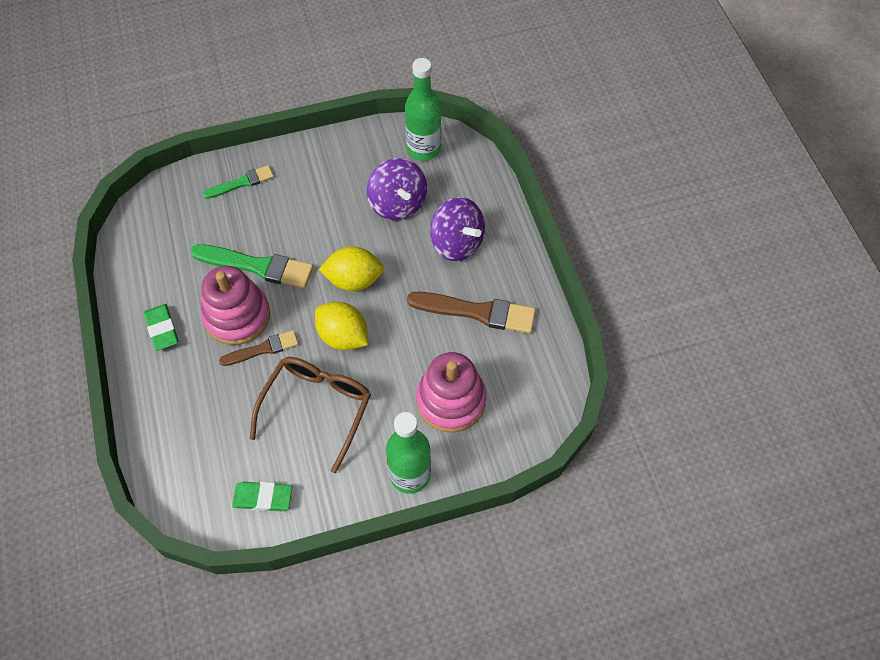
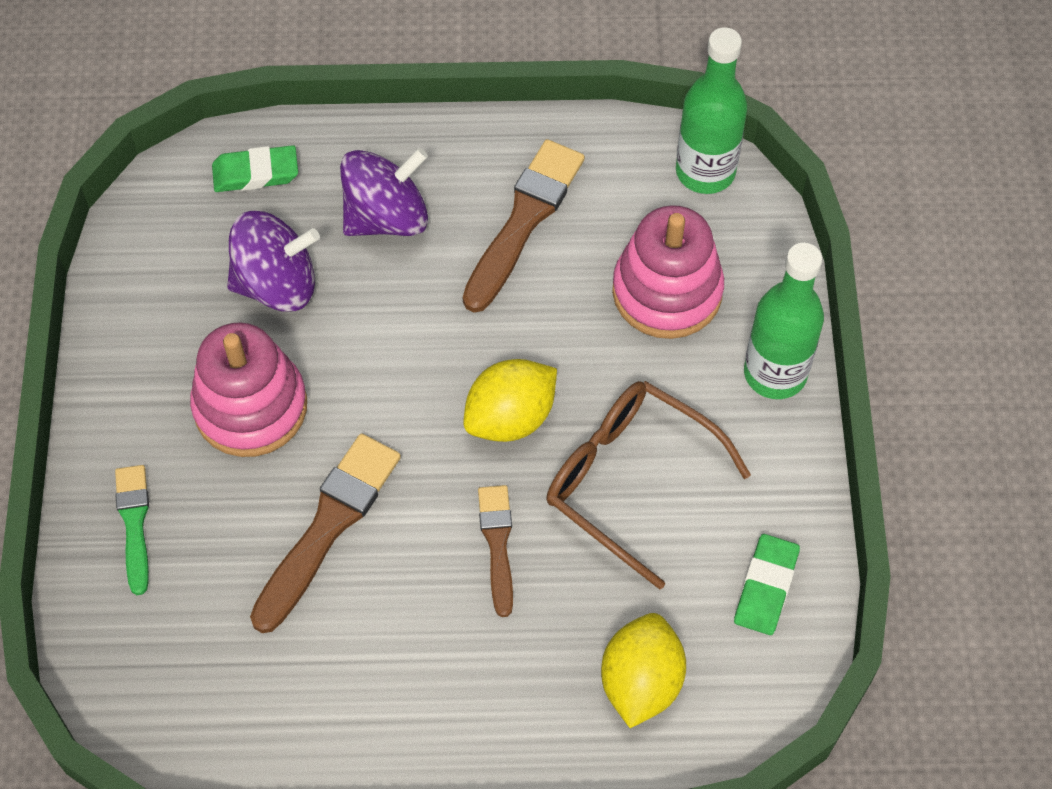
camera: 75 degrees left, 0 degrees up
(162, 329) = (407, 704): green eraser -> green eraser (256, 173)
(237, 316) = (420, 575): pink stacking toy -> pink stacking toy (250, 407)
(257, 266) = (328, 526): green brush -> brown brush
(354, 280) = (407, 381): yellow lemon -> yellow lemon (641, 682)
(423, 149) = (177, 220): green bottle -> green bottle (705, 171)

